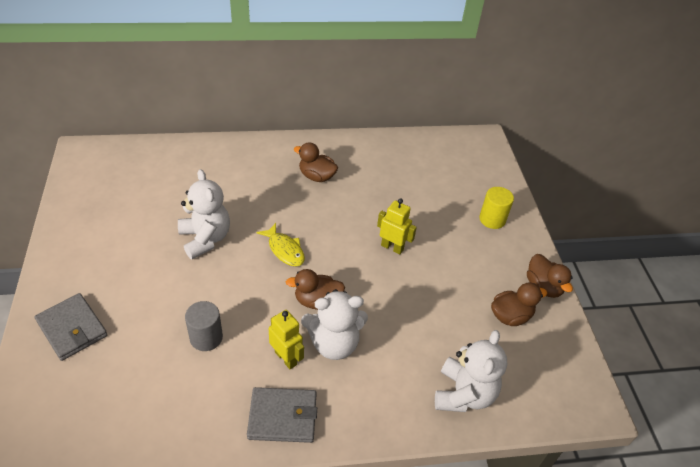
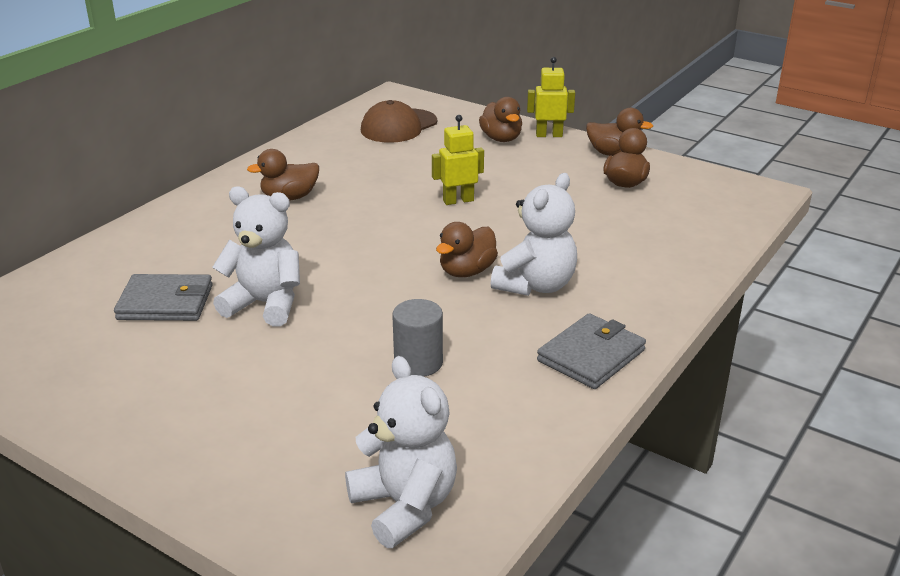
camera: 45 degrees left, 15 degrees down
(72, 328) = (257, 463): grey wallet -> grey wallet (165, 302)
(285, 250) = (365, 260): yellow fish -> none
(286, 358) = (517, 322): yellow robot -> yellow robot (549, 135)
(448, 165) = (398, 126): none -> brown cap
(463, 394) = (683, 244): white teddy bear -> white teddy bear (405, 505)
(492, 219) = (501, 139): yellow cylinder -> brown duck

